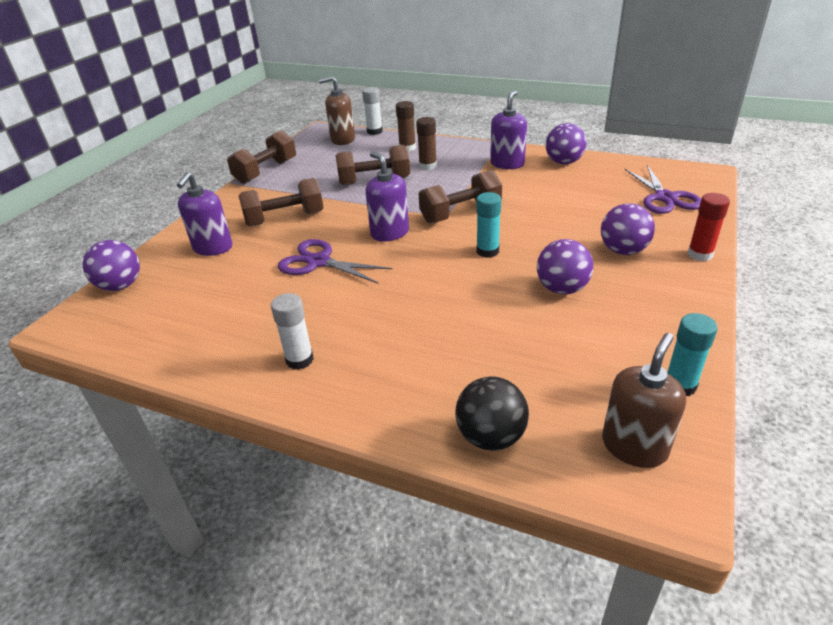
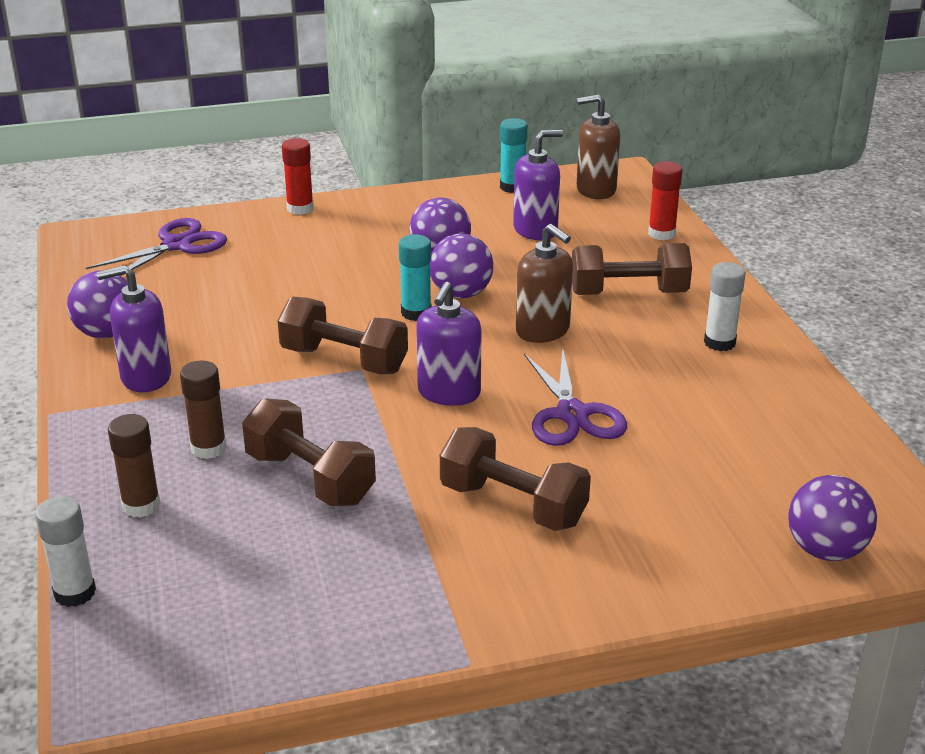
camera: 130 degrees left, 5 degrees down
(213, 248) = (657, 526): purple soap dispenser -> purple soap dispenser (535, 230)
(266, 171) = (384, 640): brown dumbbell -> brown dumbbell (628, 293)
(342, 140) = (149, 618): brown soap dispenser -> brown soap dispenser (543, 330)
(491, 436) = (661, 234): black ball -> red glue stick
(623, 250) = (331, 243): purple ball -> purple ball (461, 293)

